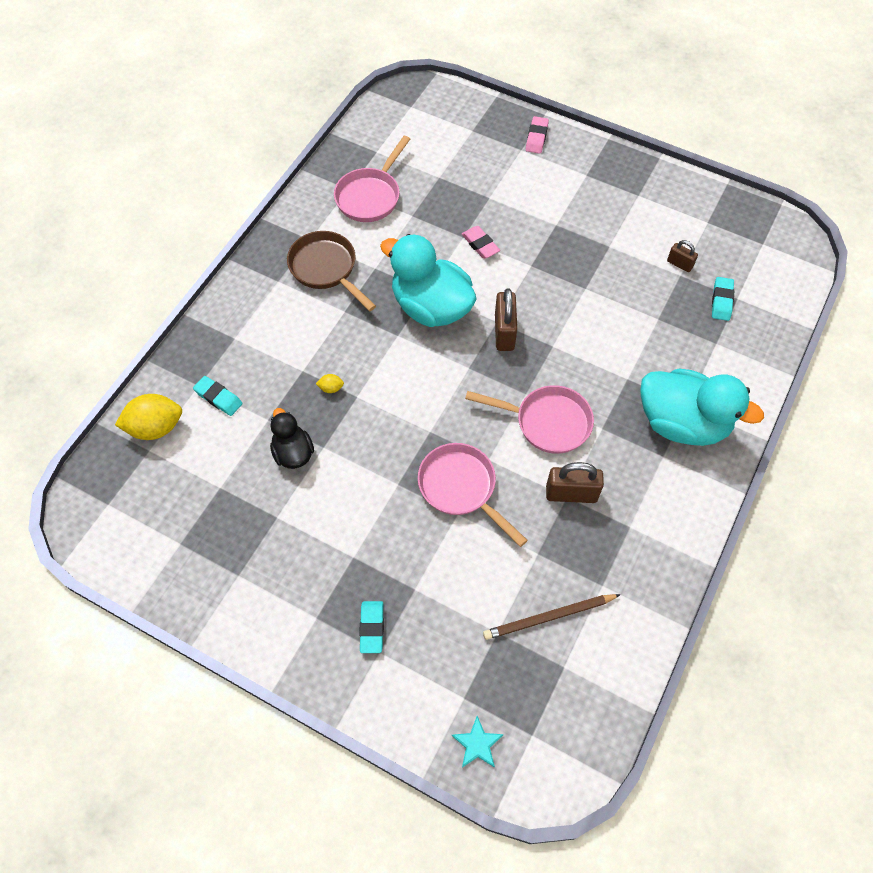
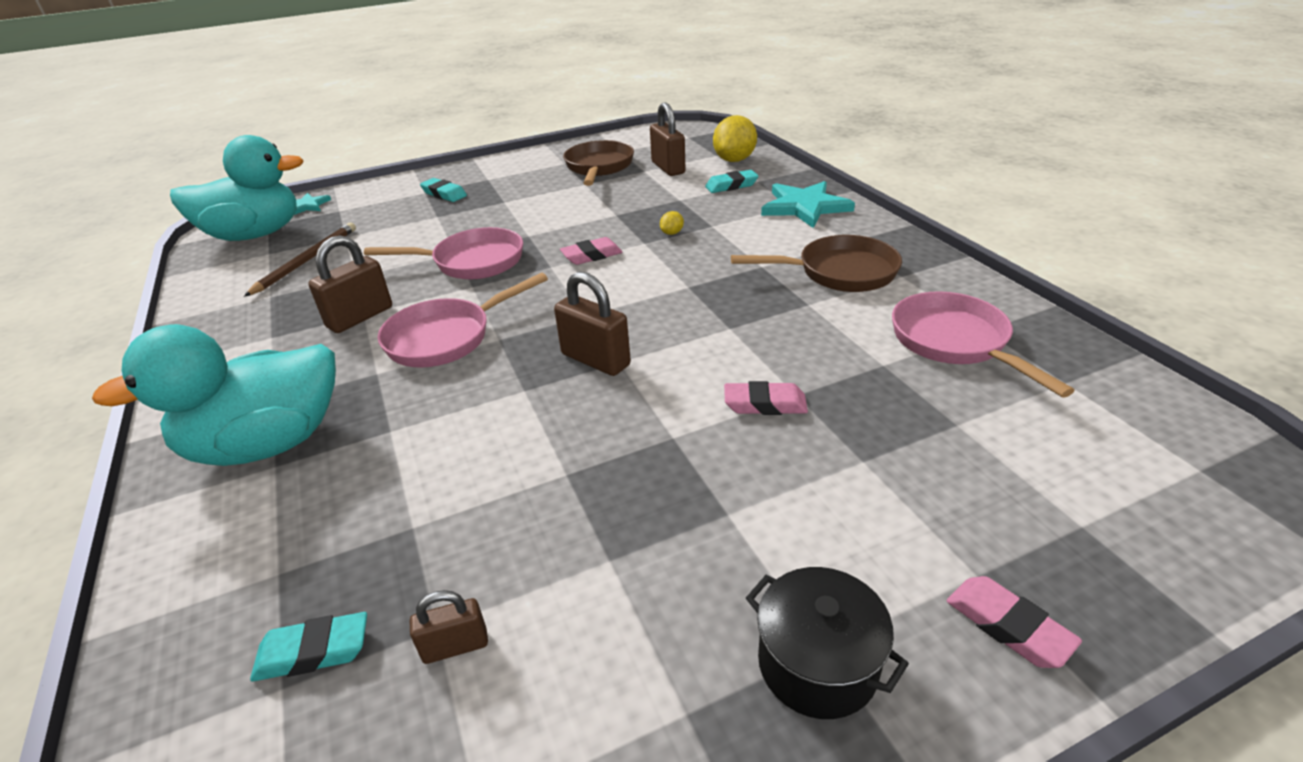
camera: 130 degrees right, 25 degrees down
(203, 471) = (668, 168): none -> brown padlock
(233, 533) = (599, 167): none -> brown pan
(234, 329) = (804, 207): none -> turquoise star
(293, 452) = (631, 201): black duck -> none
(398, 416) = (592, 255): none -> pink eraser
(431, 307) = (701, 321): turquoise duck -> turquoise duck (255, 235)
(593, 174) = (817, 664): none -> black pot
(721, 301) = (313, 652): turquoise eraser -> turquoise eraser turned 60 degrees counterclockwise

